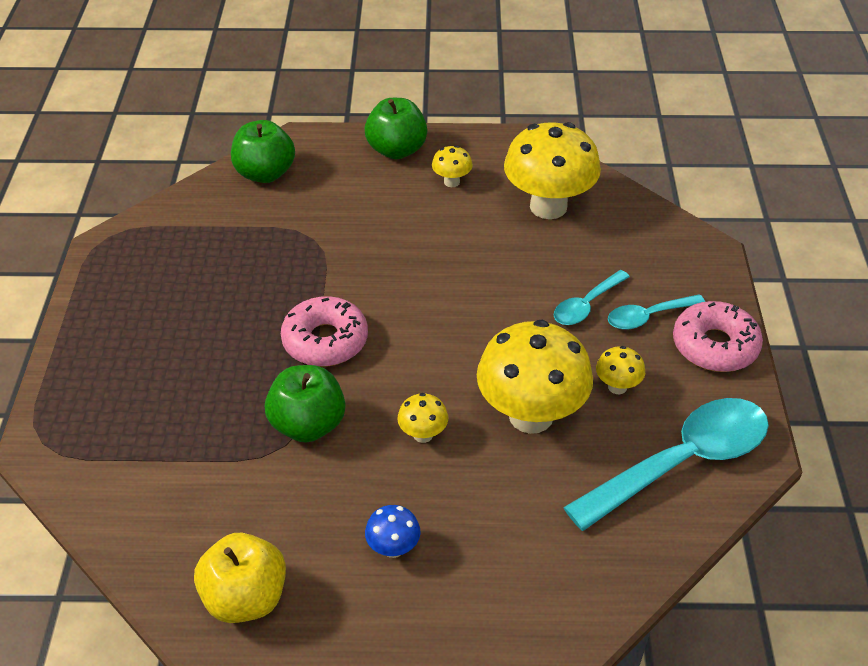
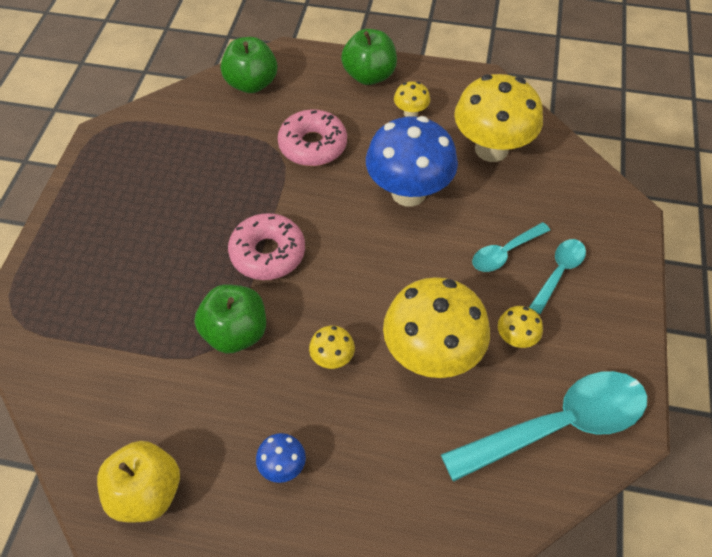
camera: 10 degrees right, 10 degrees up
(468, 260) = (408, 192): none -> blue mushroom
(648, 316) = (559, 273): turquoise spoon -> turquoise spoon turned 135 degrees clockwise
(715, 346) = (614, 312): pink donut -> pink donut (313, 145)

